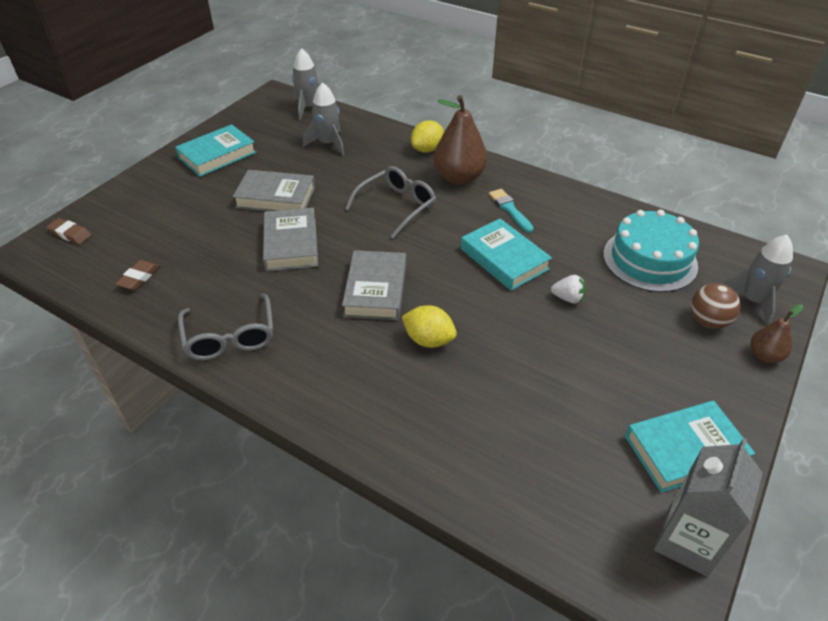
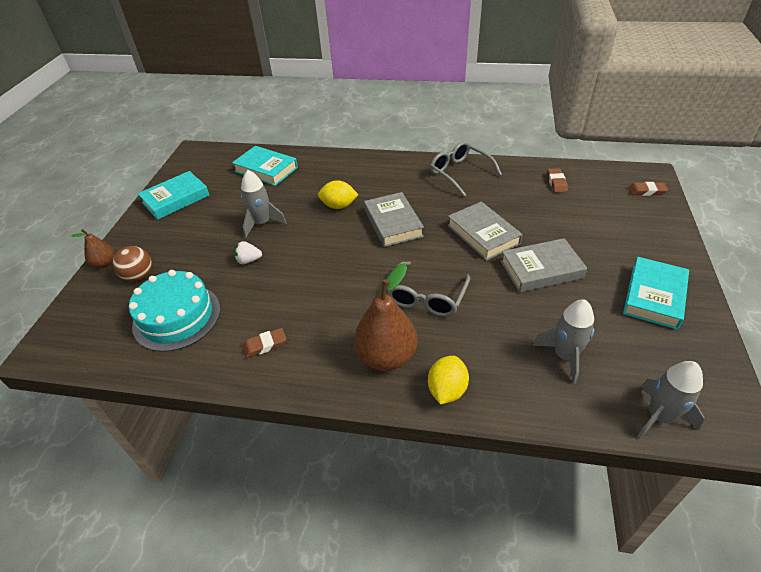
camera: 160 degrees right, 0 degrees up
(504, 259) = (306, 277): turquoise book -> turquoise book (266, 169)
(510, 209) = (317, 331): turquoise brush -> none
(560, 212) = (265, 345): none -> brown eraser
(687, 541) = (183, 168): grey carton -> none
(753, 301) = (94, 305): grey rocket -> grey rocket (262, 223)

